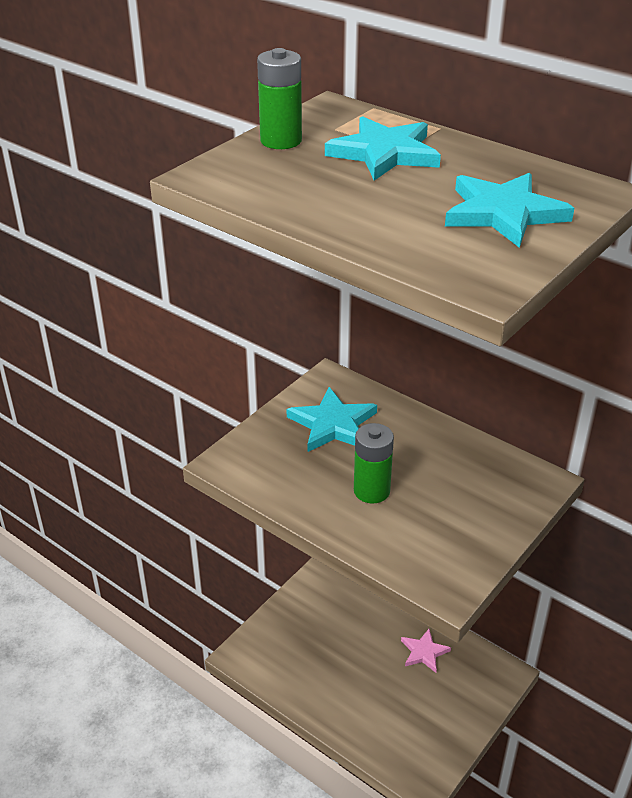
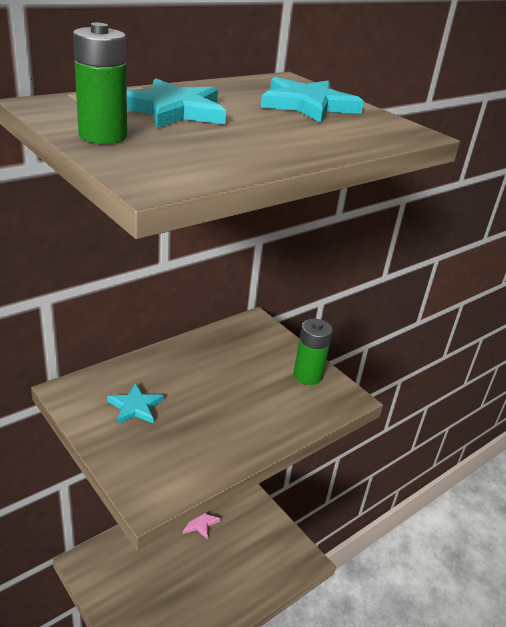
camera: 80 degrees left, 5 degrees down
(333, 424) = (135, 407): turquoise star -> turquoise star, size x0.63
(371, 491) = (232, 407): green battery -> green battery (307, 375)

